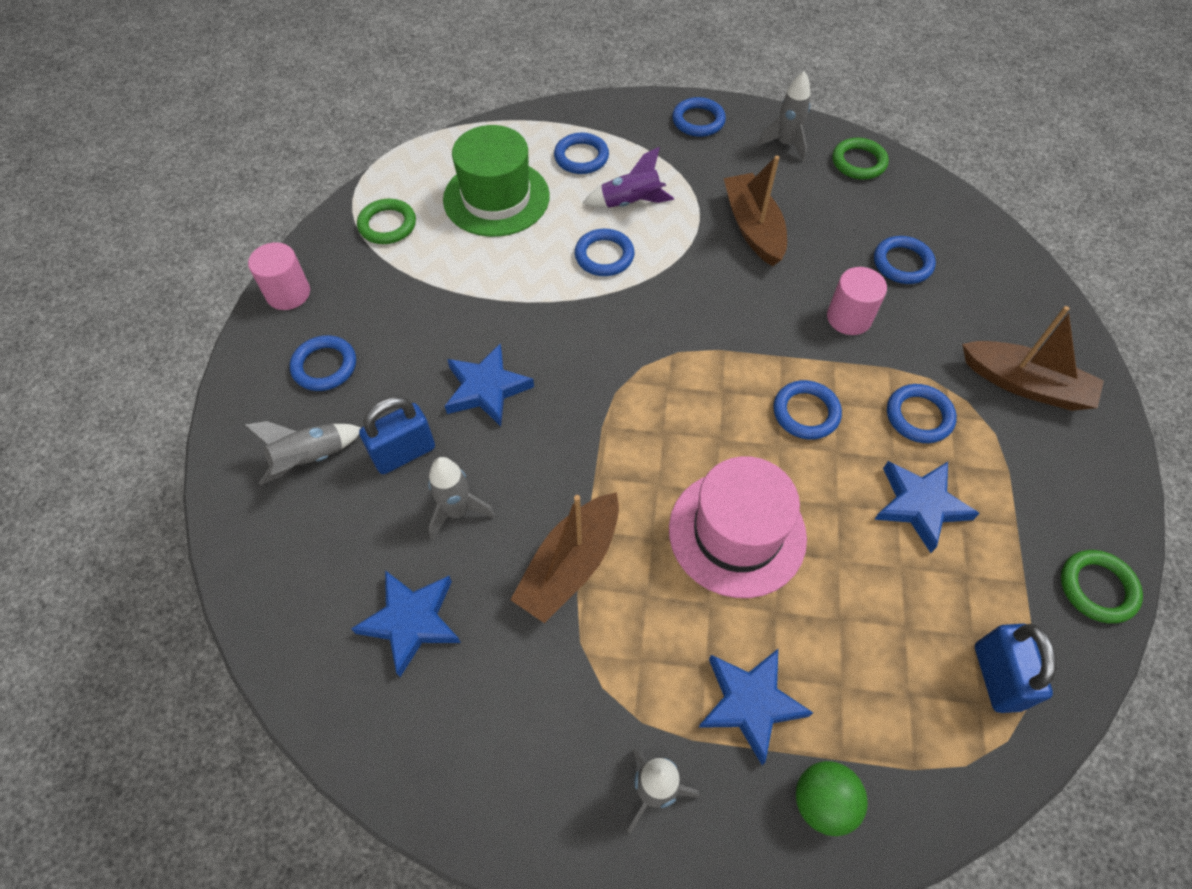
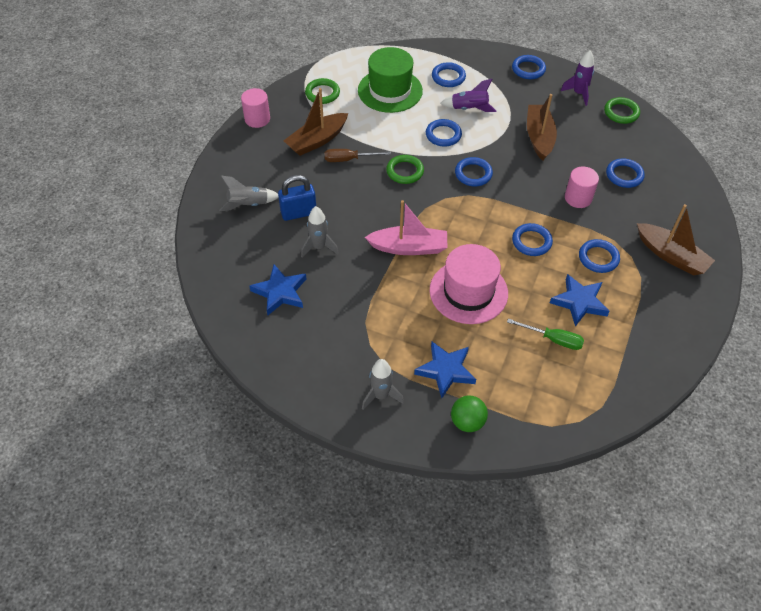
camera: 15 degrees right, 5 degrees down
(324, 366) = (267, 161): blue ring -> blue ring (473, 174)
(463, 333) = (349, 159): none -> brown screwdriver
(486, 389) = (353, 191): blue star -> none
(570, 565) = (371, 286): brown boat -> brown boat (317, 140)
(611, 473) = (409, 247): none -> pink boat
(785, 144) = (578, 93): grey rocket -> purple rocket
(905, 588) = (553, 339): none -> green screwdriver
(997, 677) = (587, 392): blue padlock -> none
(1097, 588) = (665, 365): green ring -> green ring (405, 171)

